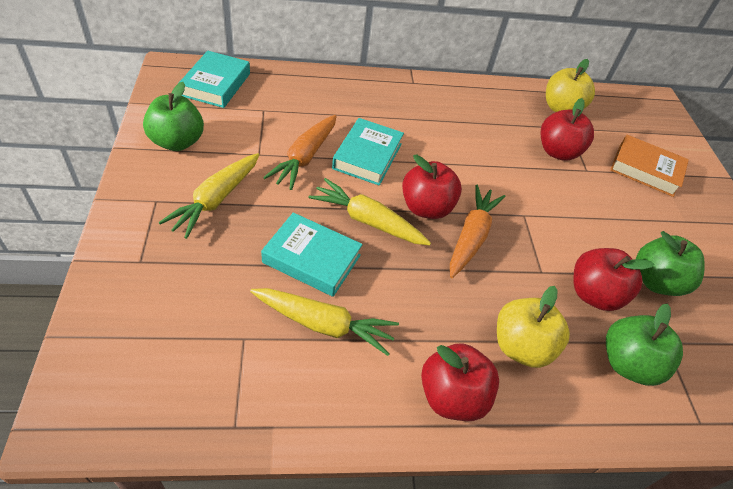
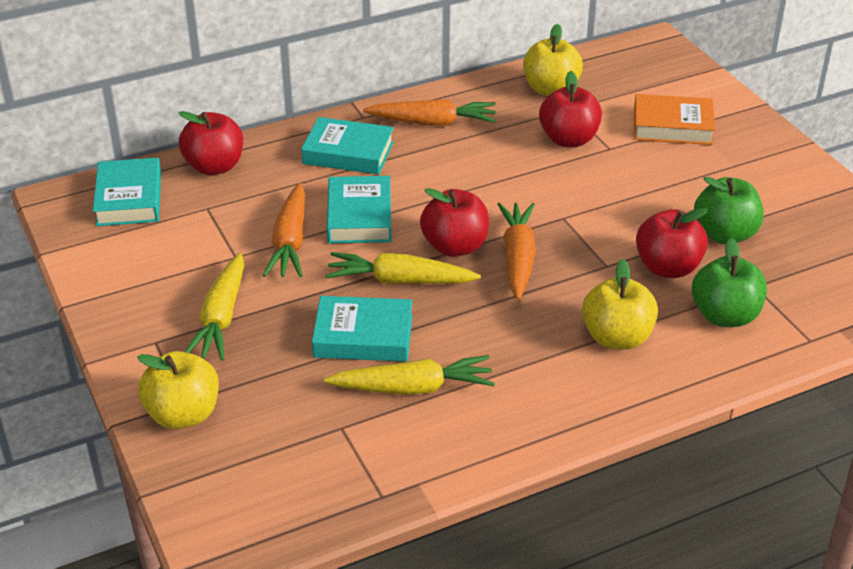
camera: 15 degrees left, 10 degrees down
(131, 273) = (183, 414): none -> yellow apple
(177, 142) = (132, 276): green apple -> none
(387, 105) = (348, 153): none -> turquoise book
(452, 396) = (571, 400): red apple -> red apple (214, 166)
(460, 103) = (432, 123): none -> orange carrot

